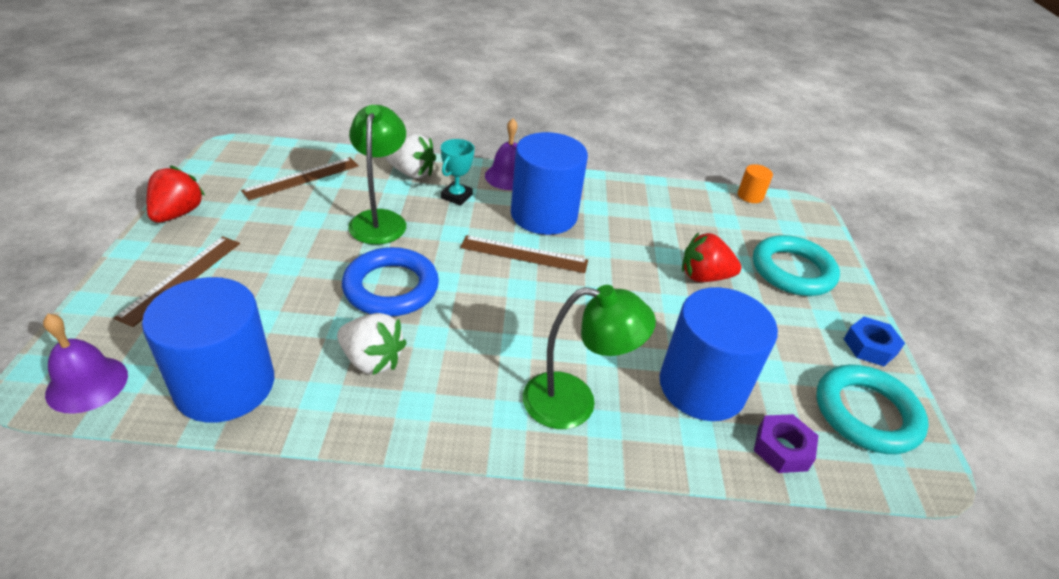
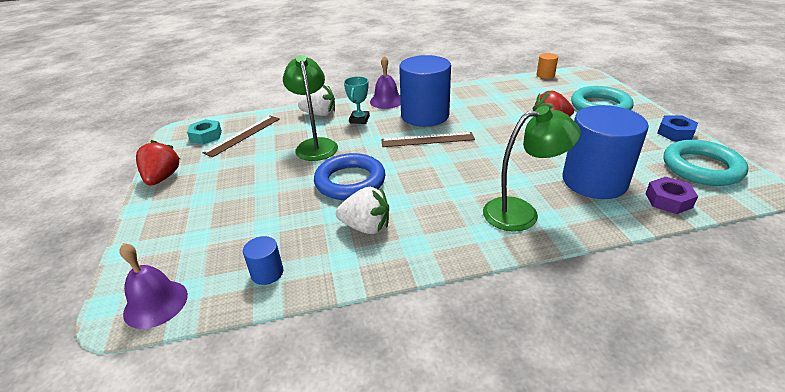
camera: 10 degrees left, 5 degrees down
(181, 278) = (190, 216): brown ruler -> none
(225, 385) = (267, 273): blue cylinder -> blue cylinder, size x0.43
(258, 166) = (206, 136): none -> turquoise nut

